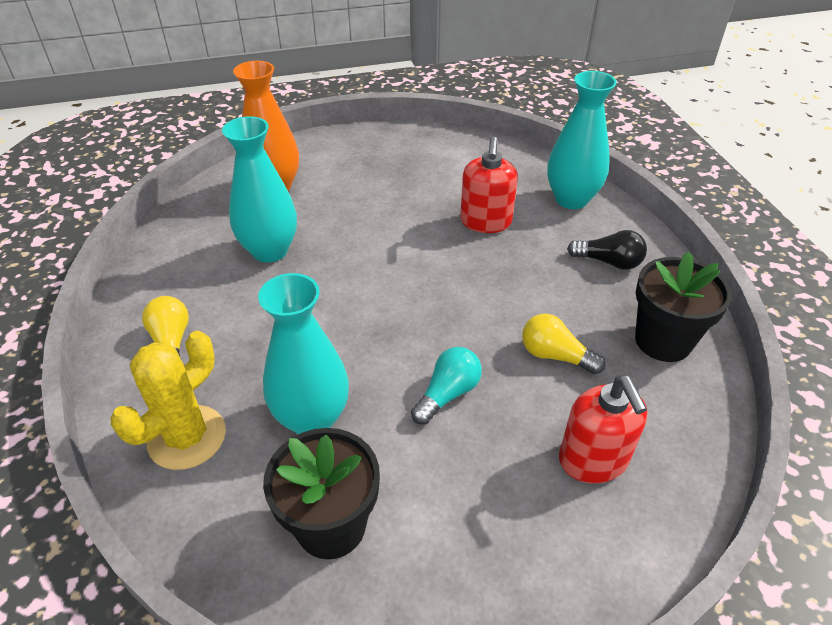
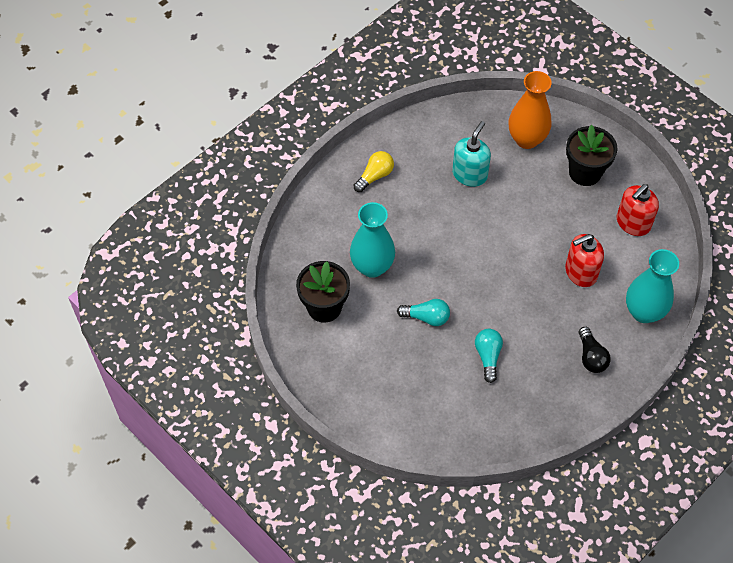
camera: 60 degrees right, 15 degrees up
(187, 437) = (329, 223): yellow cactus -> none
(270, 251) = (469, 174): turquoise vase -> turquoise soap dispenser
(555, 355) = (488, 356): yellow light bulb -> turquoise light bulb
(593, 460) = (428, 399): red soap dispenser -> red soap dispenser (633, 223)
(663, 341) = (538, 407): black flower pot -> black flower pot (585, 172)

